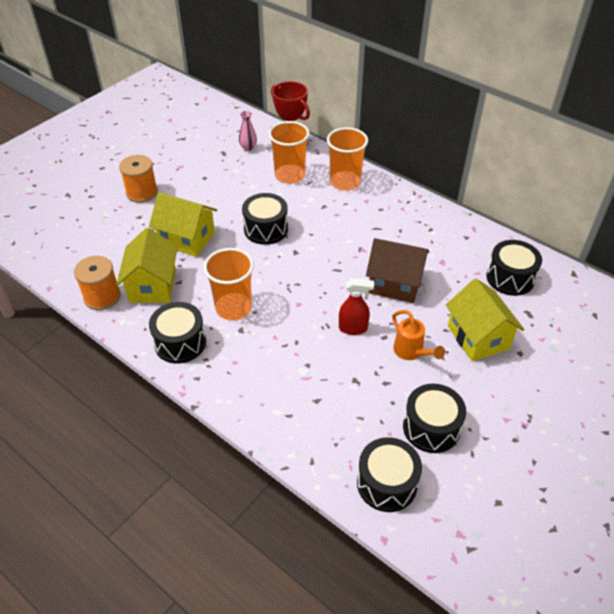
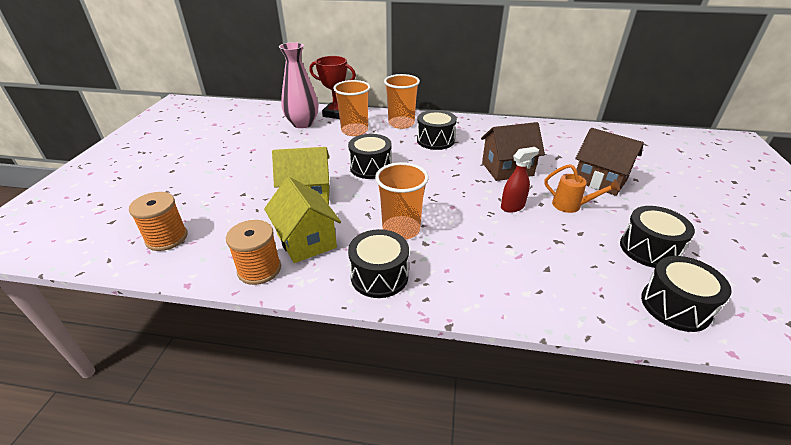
camera: 30 degrees left, 10 degrees down
(142, 192) = (230, 176): orange spool -> orange spool (167, 238)
(248, 147) = (302, 123): pink vase -> pink vase, size x2.15
(478, 337) = (600, 180): yellow house -> brown house
(510, 278) = (573, 141): black drum -> black drum (435, 140)

